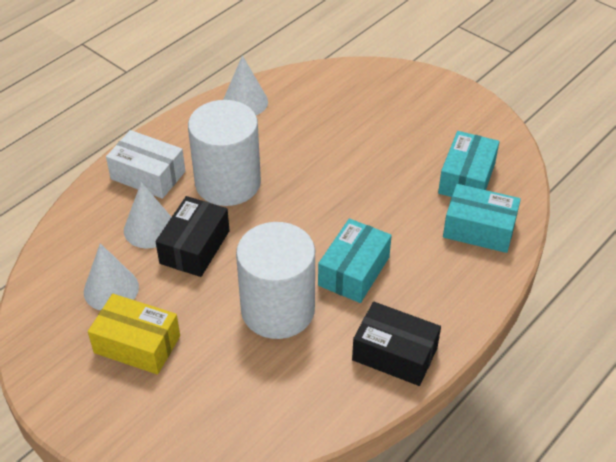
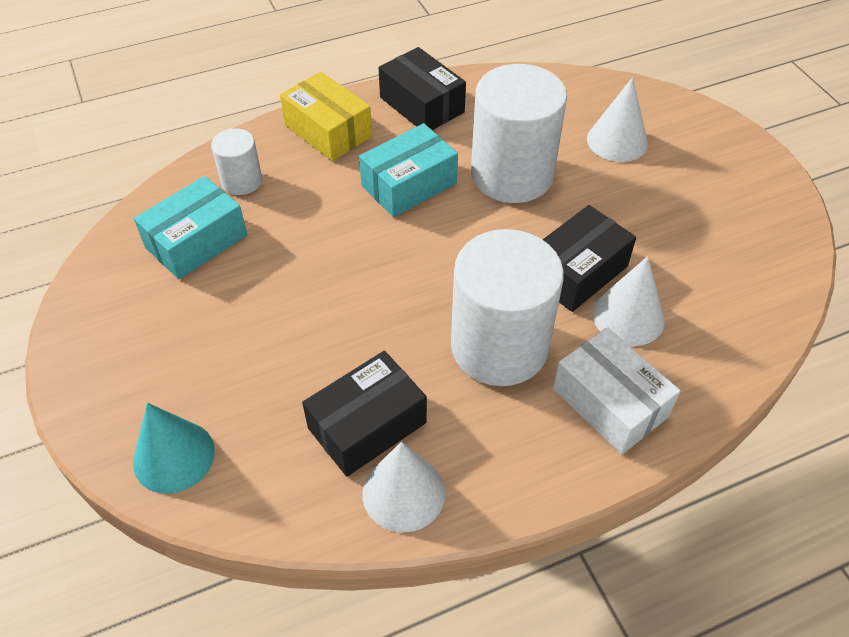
camera: 155 degrees left, 5 degrees up
(111, 289) = (693, 256): white cone -> white cone (617, 141)
(137, 344) = (673, 190): yellow box -> yellow box (328, 131)
(282, 121) = (367, 425): none -> black box
(371, 80) = (174, 456): none -> turquoise cone
(479, 229) = (241, 181): turquoise box -> white cylinder

